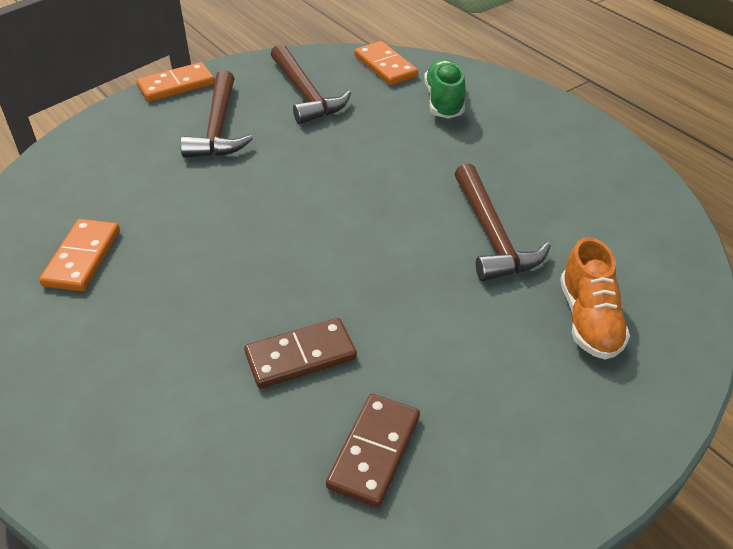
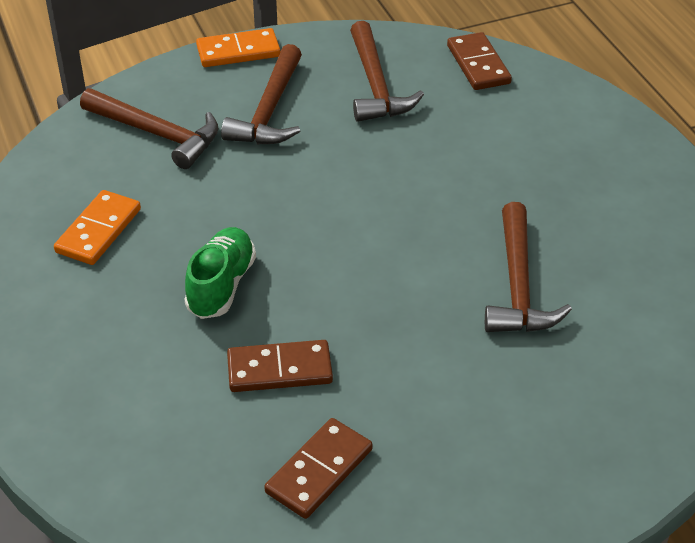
camera: 15 degrees right, 0 degrees up
(120, 162) = (157, 134): none -> brown hammer
(385, 66) = (478, 64): orange domino -> brown domino
(444, 101) = (529, 120): green shoe -> green shoe (221, 285)
(589, 320) = (582, 394): orange shoe -> none

